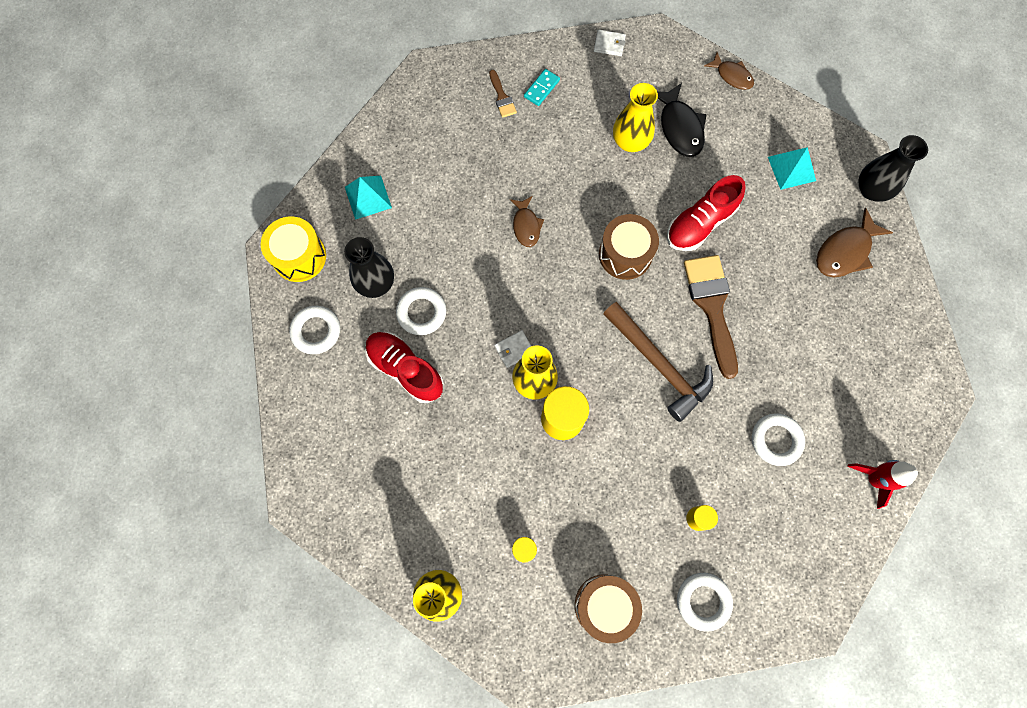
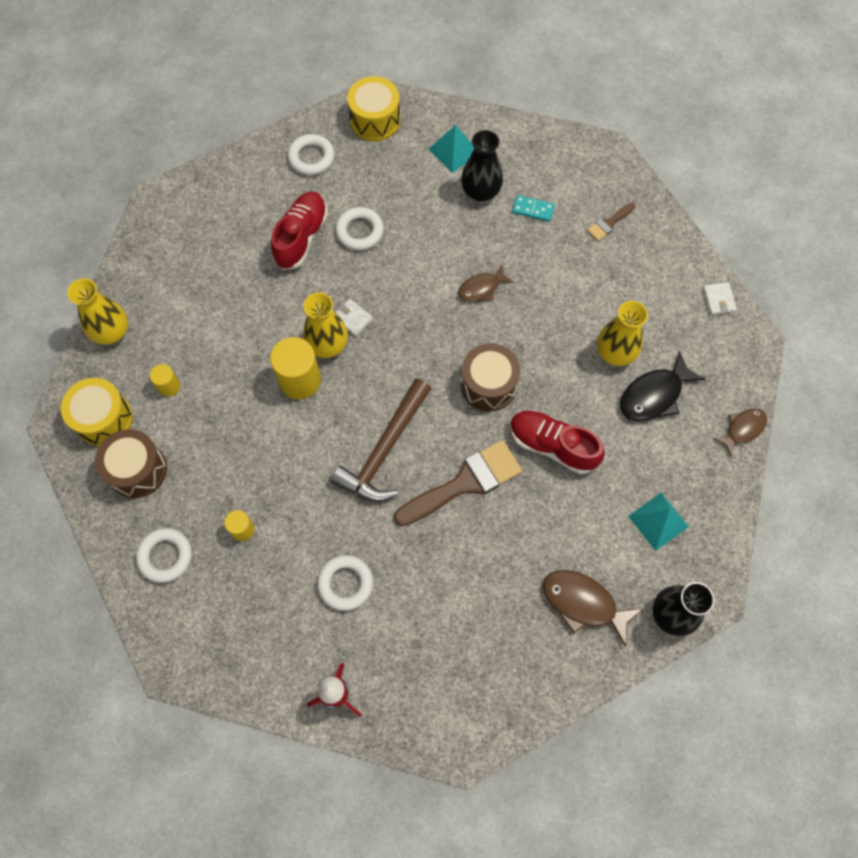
camera: 70 degrees right, 5 degrees down
(376, 283) = (373, 186): black vase -> black vase (480, 191)
(537, 627) = (104, 419): none -> yellow drum
(542, 88) = (636, 254): turquoise domino -> turquoise domino (533, 209)
(732, 76) = (742, 429): brown fish -> brown fish turned 150 degrees counterclockwise

